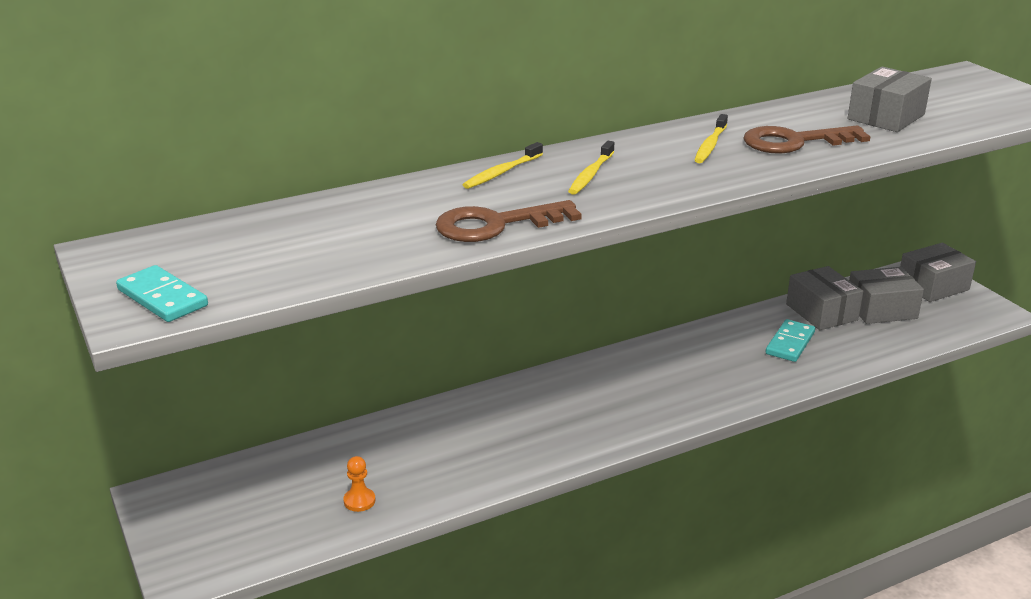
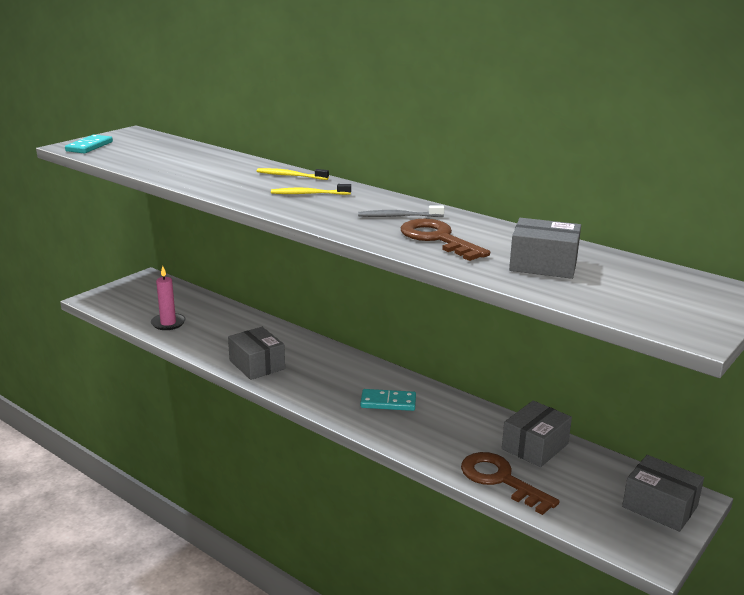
camera: 65 degrees right, 5 degrees down
(359, 501) = (168, 323): orange pawn -> pink candle
(496, 225) = (212, 184): brown key -> brown key (501, 480)
(710, 145) = (398, 216): yellow toothbrush -> grey toothbrush
(790, 343) = (465, 437): turquoise domino -> turquoise domino (388, 402)
(881, 309) = (575, 478): grey box -> grey box (257, 365)

